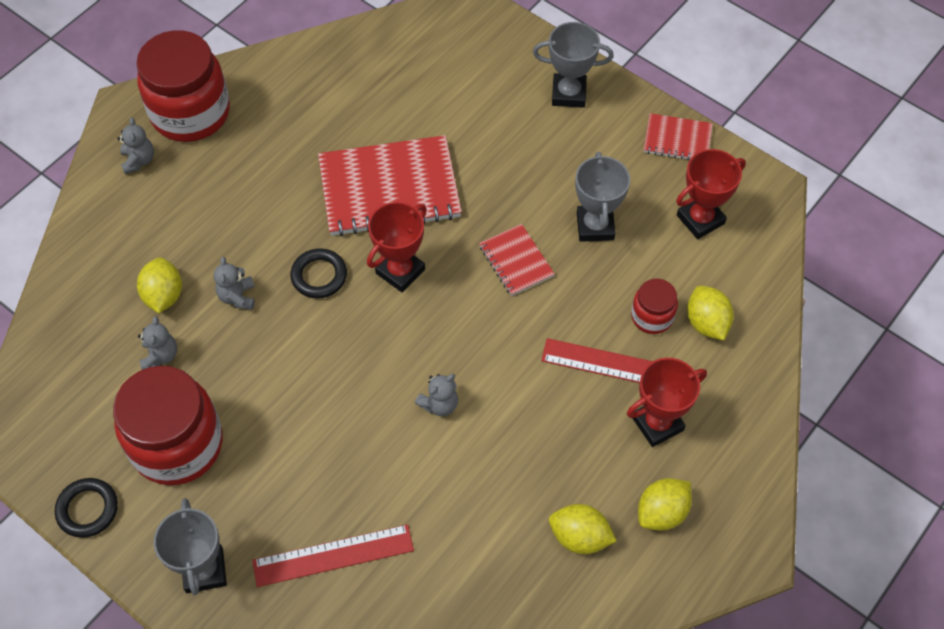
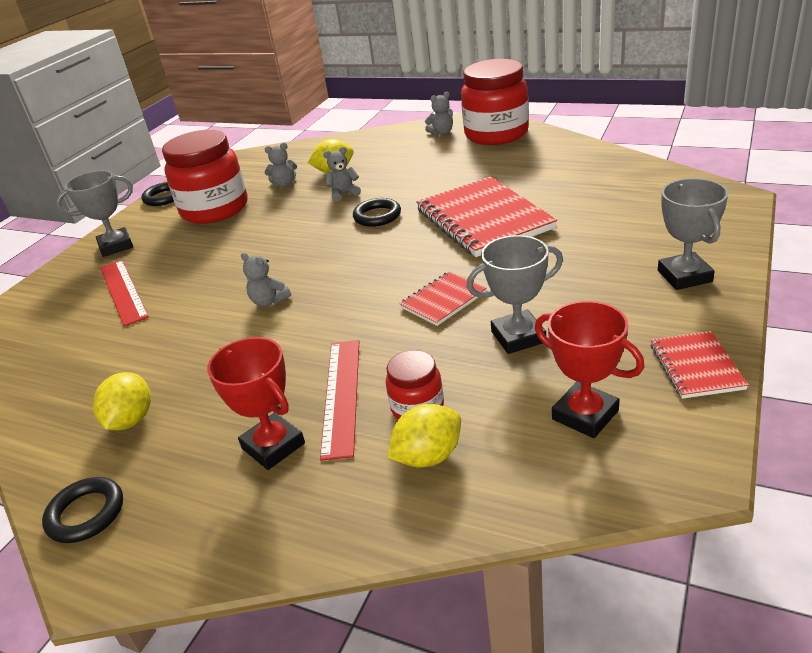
camera: 80 degrees right, 25 degrees down
(400, 271) = (399, 247): red trophy -> none
(662, 512) = (158, 476): yellow lemon -> none
(685, 568) = (86, 514): none -> black ring

